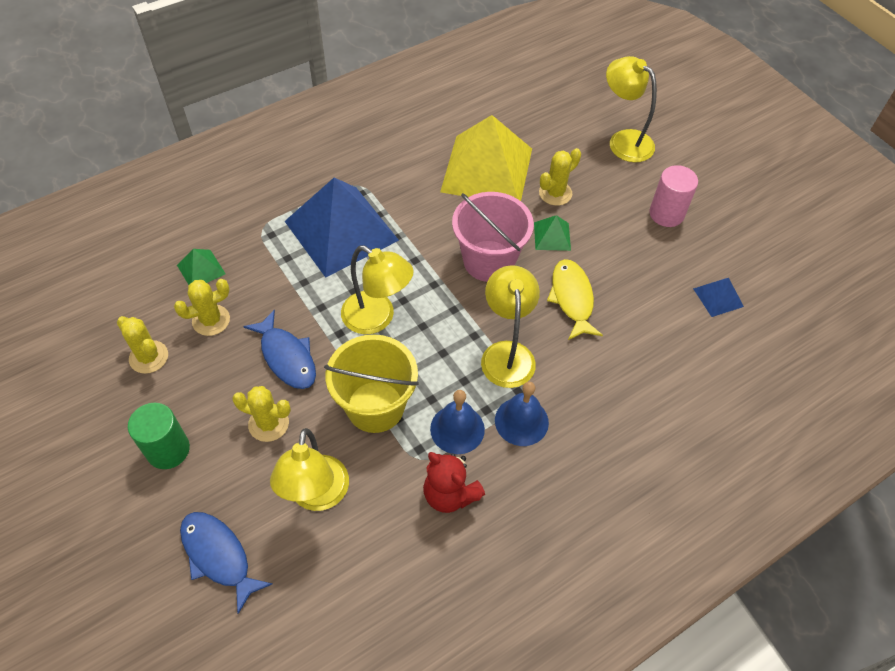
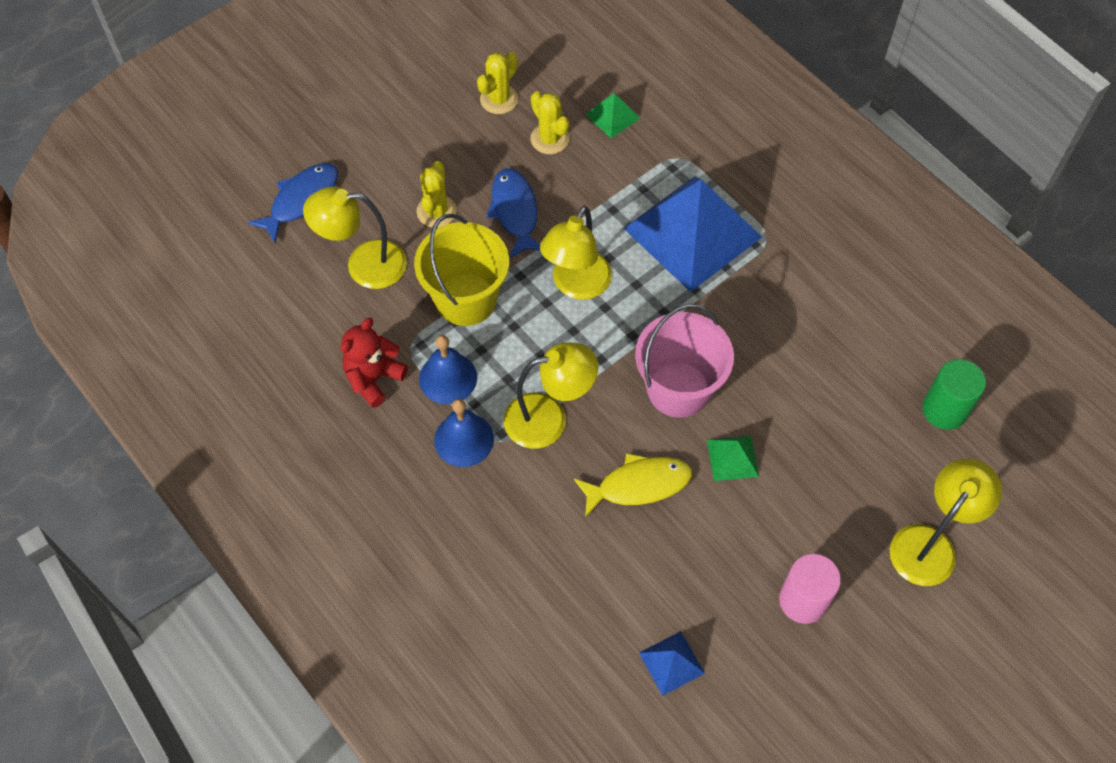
camera: 85 degrees right, 5 degrees up
(168, 450) = (401, 139): green cylinder -> green cylinder (944, 409)
(286, 357) = (515, 212): blue fish -> blue fish turned 120 degrees clockwise
(487, 170) = (827, 374): yellow pyramid -> none
(555, 193) = (807, 458): yellow cactus -> none

